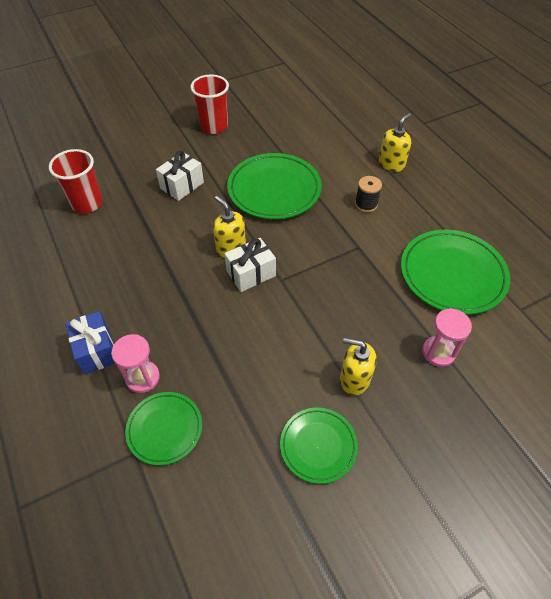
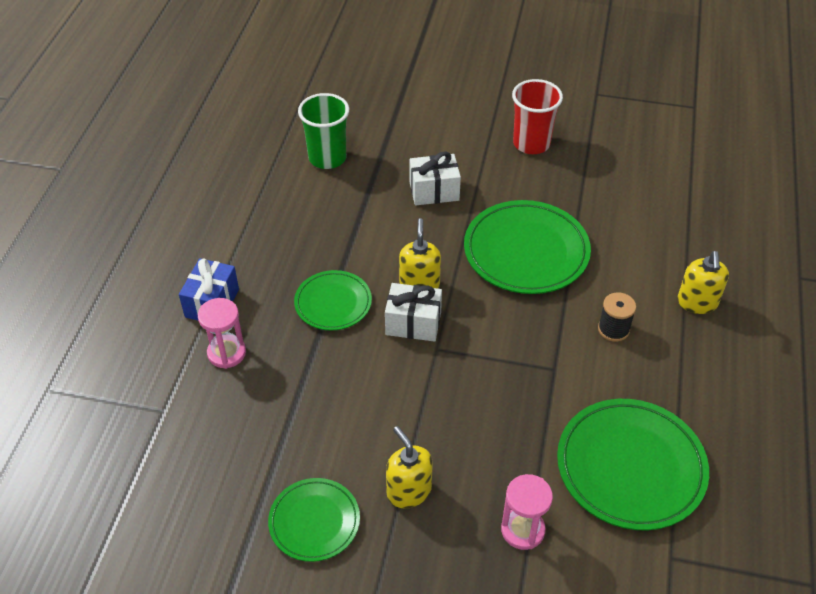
camera: 40 degrees right, 5 degrees down
(87, 203) = (327, 158): red cup -> green cup
(164, 429) = (204, 409): green plate -> green plate (333, 303)
(391, 164) = (697, 302): yellow soap dispenser -> yellow soap dispenser turned 105 degrees clockwise

